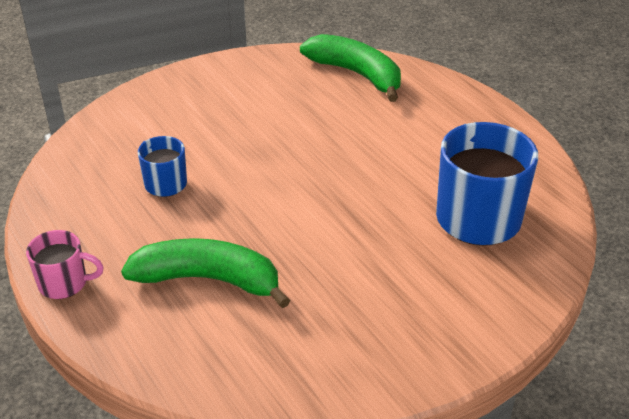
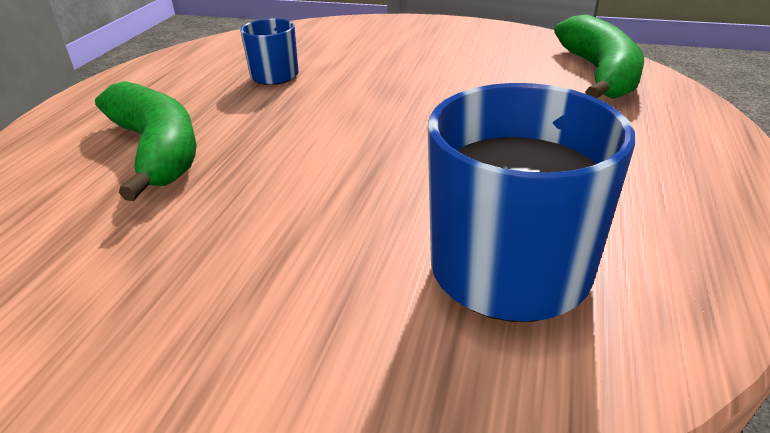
camera: 50 degrees right, 5 degrees down
(64, 283) = (89, 98): pink mug -> none

